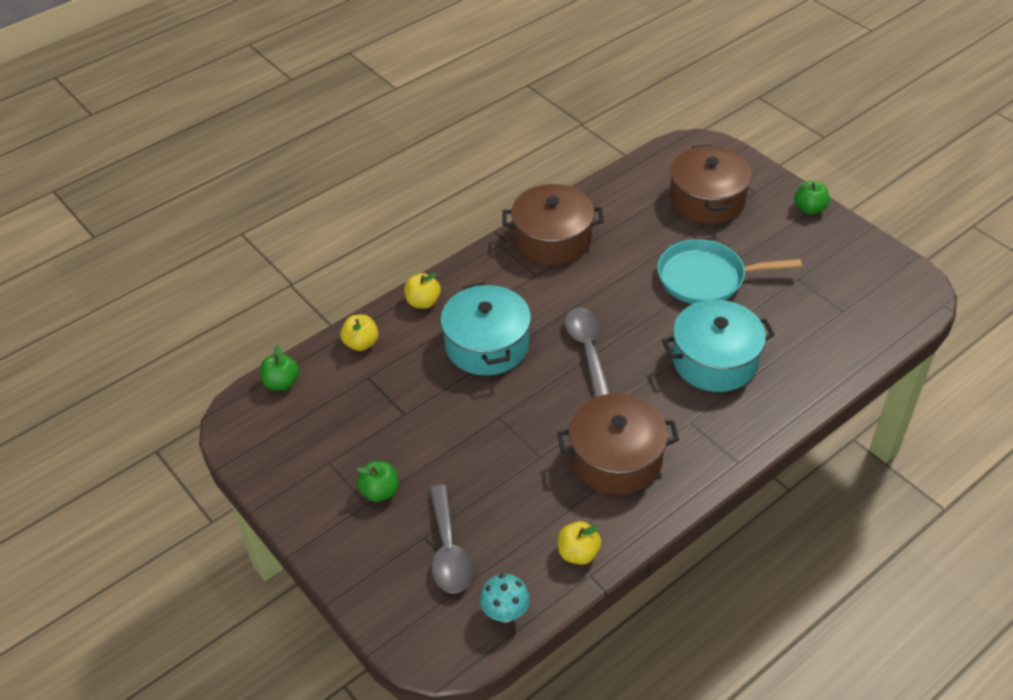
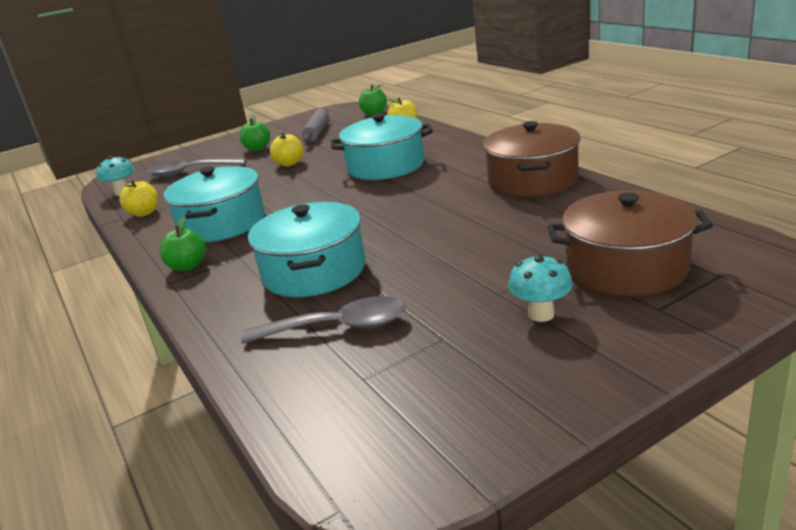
camera: 100 degrees right, 20 degrees down
(336, 434) = (317, 132): none -> grey rolling pin
(423, 302) = (446, 140): yellow apple -> yellow apple (289, 163)
(587, 349) = (362, 205): grey spoon -> grey spoon (338, 327)
(616, 458) = (222, 223): brown pot -> turquoise pot
(705, 278) = (456, 266): turquoise pan -> none
(765, 237) = (541, 314): none -> turquoise mushroom
(809, 209) = (623, 363): green apple -> green apple (188, 266)

